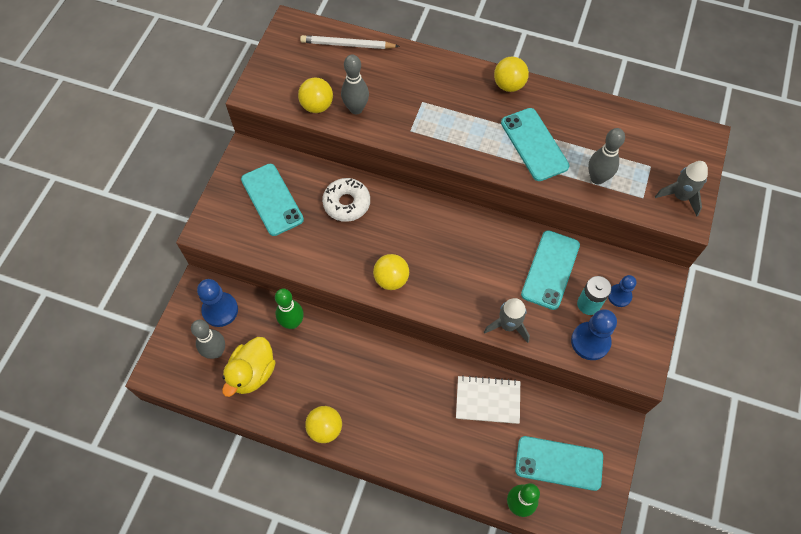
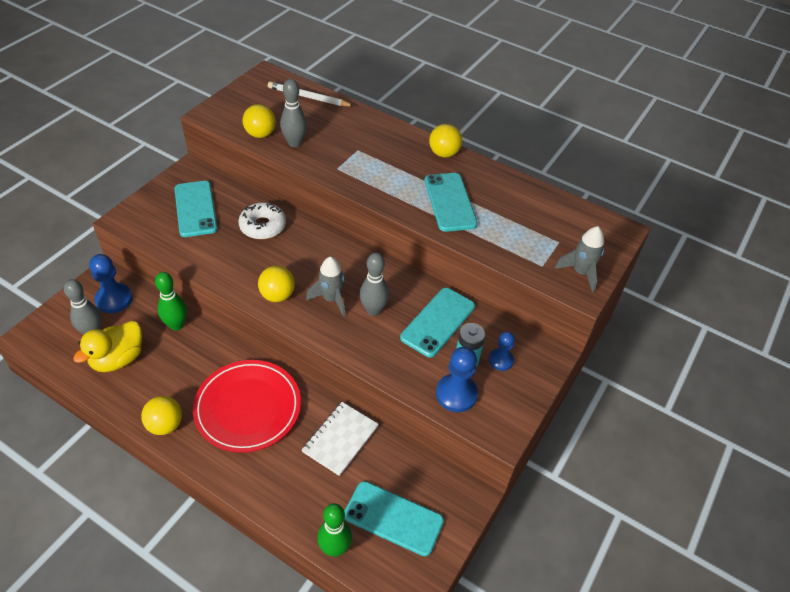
camera: 10 degrees right, 15 degrees down
(393, 391) = (248, 408): none -> red plate
(487, 400) = (340, 439): white notebook -> white notebook turned 75 degrees counterclockwise
(508, 325) = (376, 360): grey rocket -> grey rocket (331, 299)
(597, 178) = (502, 241): grey bowling pin -> grey bowling pin (373, 310)

